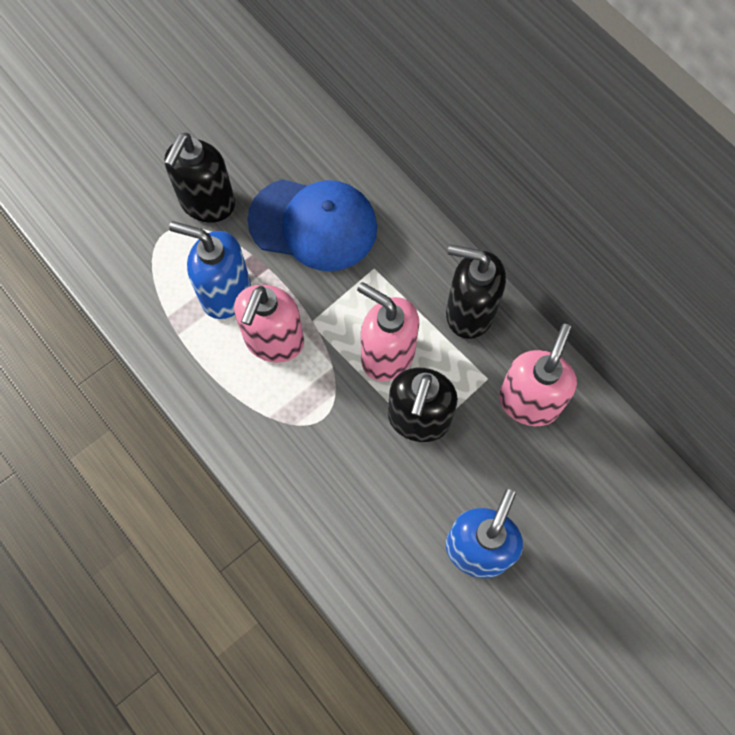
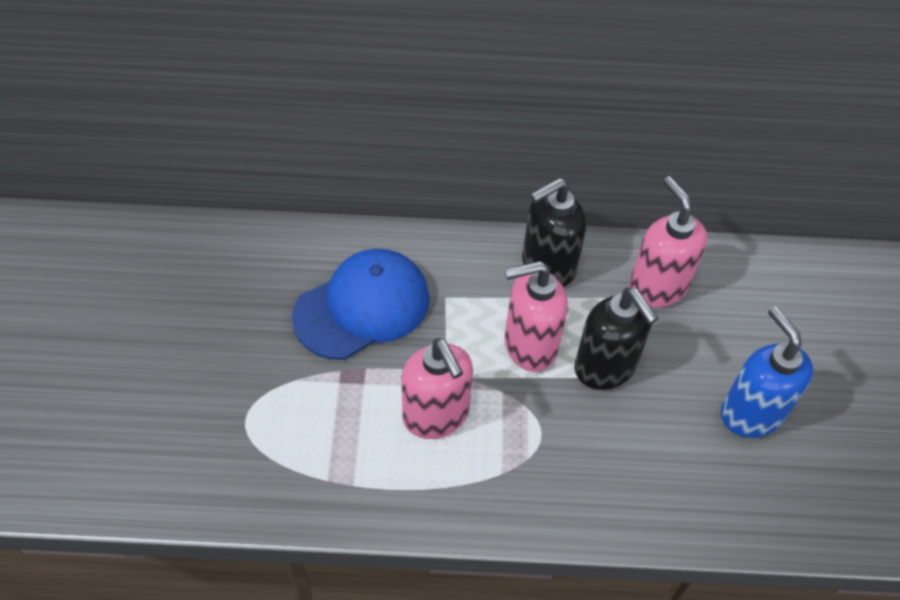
camera: 50 degrees left, 15 degrees down
(207, 203) = (256, 366): black soap dispenser -> none
(225, 293) = (354, 417): blue soap dispenser -> none

